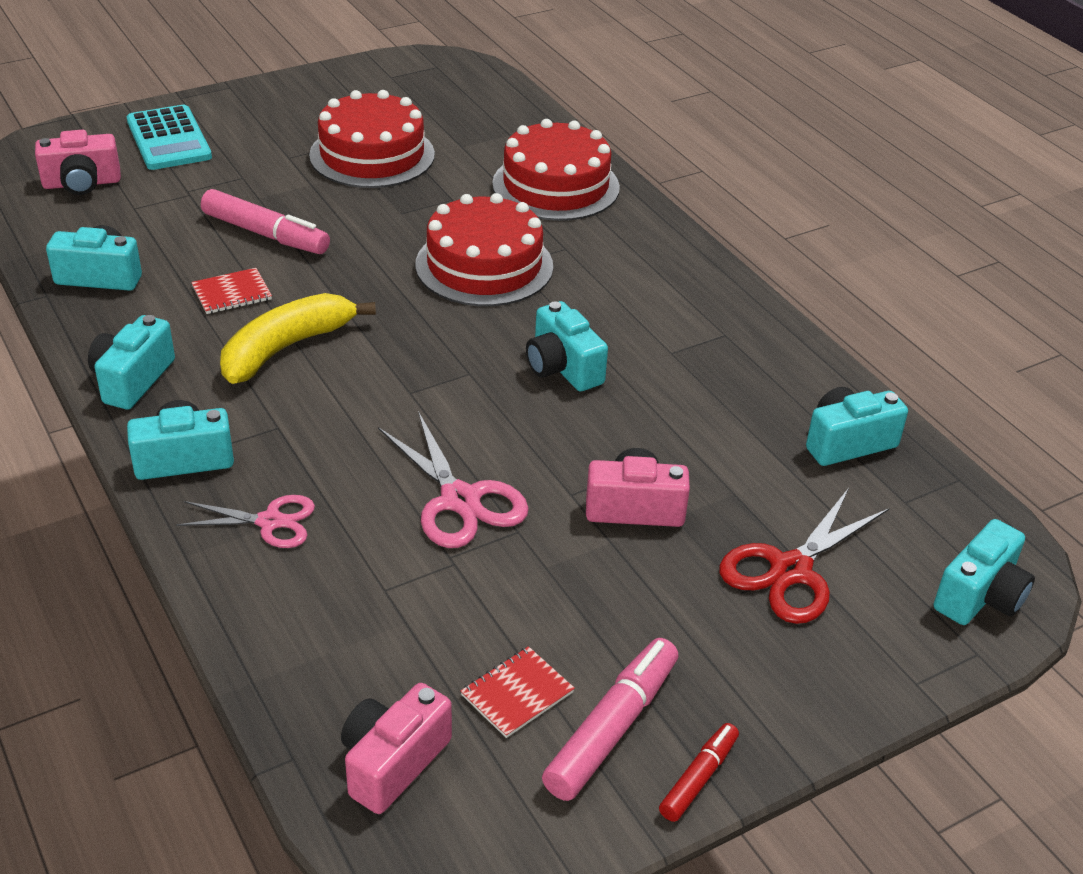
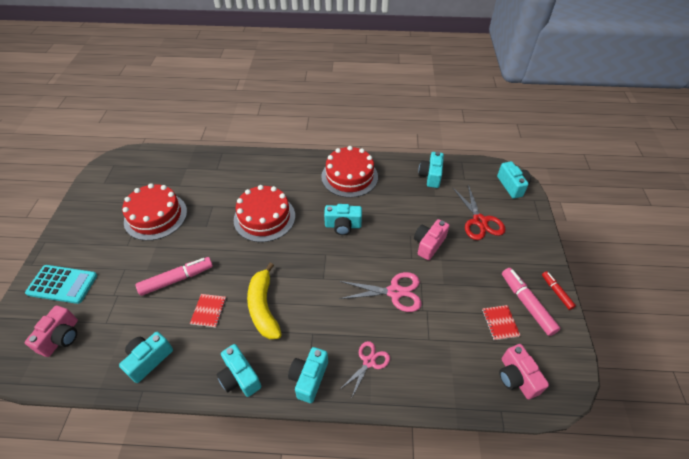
camera: 55 degrees left, 10 degrees up
(556, 186) = (234, 172): red cake -> red cake (349, 176)

